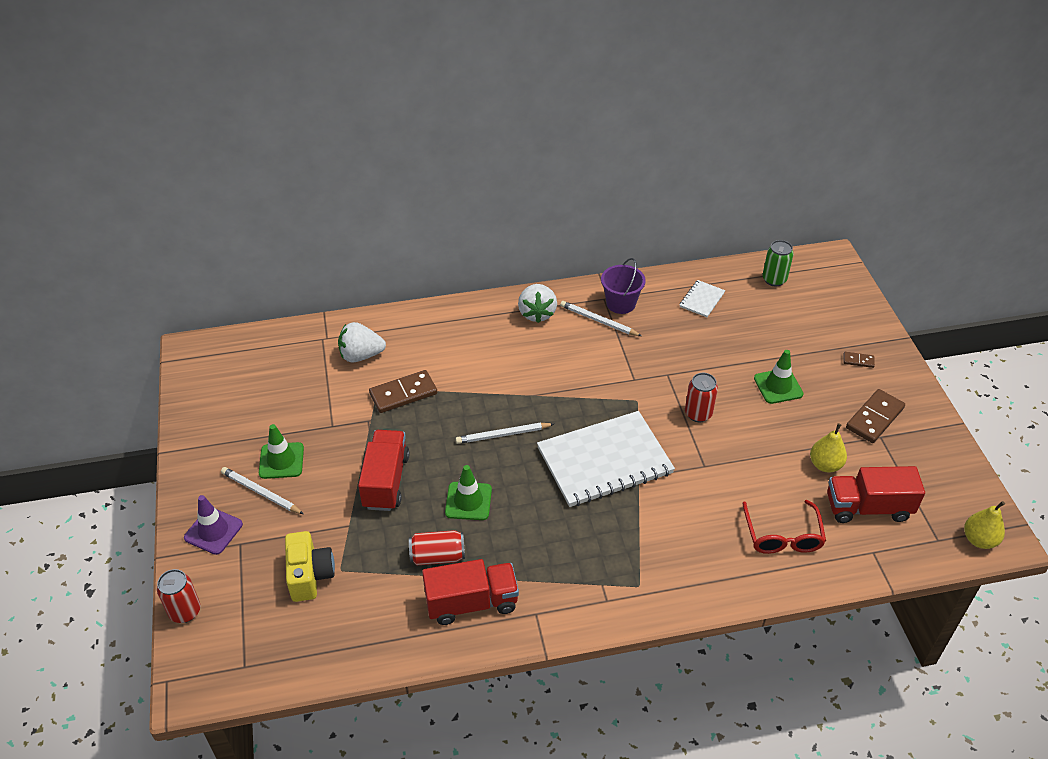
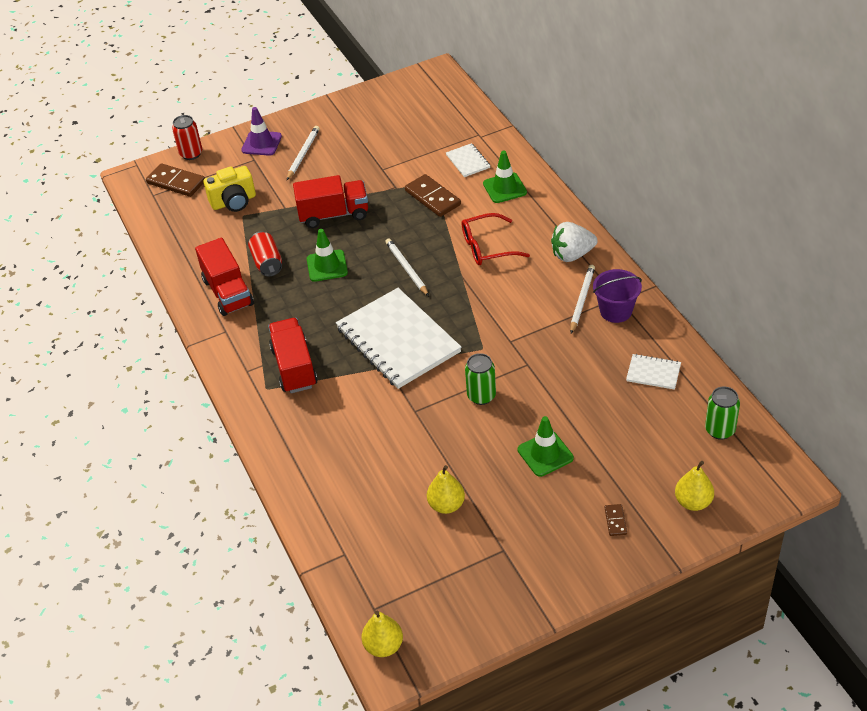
camera: 80 degrees right, 0 degrees up
(281, 461) = (337, 154): green traffic cone -> green traffic cone (504, 188)
(361, 355) = (468, 161): white strawberry -> white notebook
(698, 414) = (481, 396): red can -> green can
(782, 536) = (345, 480): red glasses -> red glasses (487, 247)
(845, 313) = (693, 502): none -> yellow pear
(868, 507) = (400, 545): red truck -> red truck (294, 367)
(874, 418) = (529, 543): brown domino -> brown domino (176, 182)

